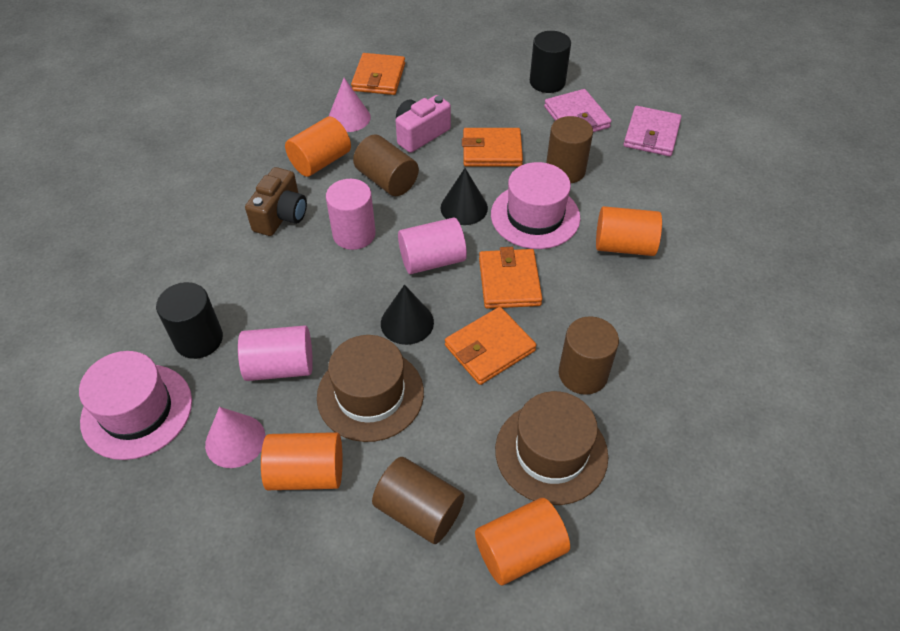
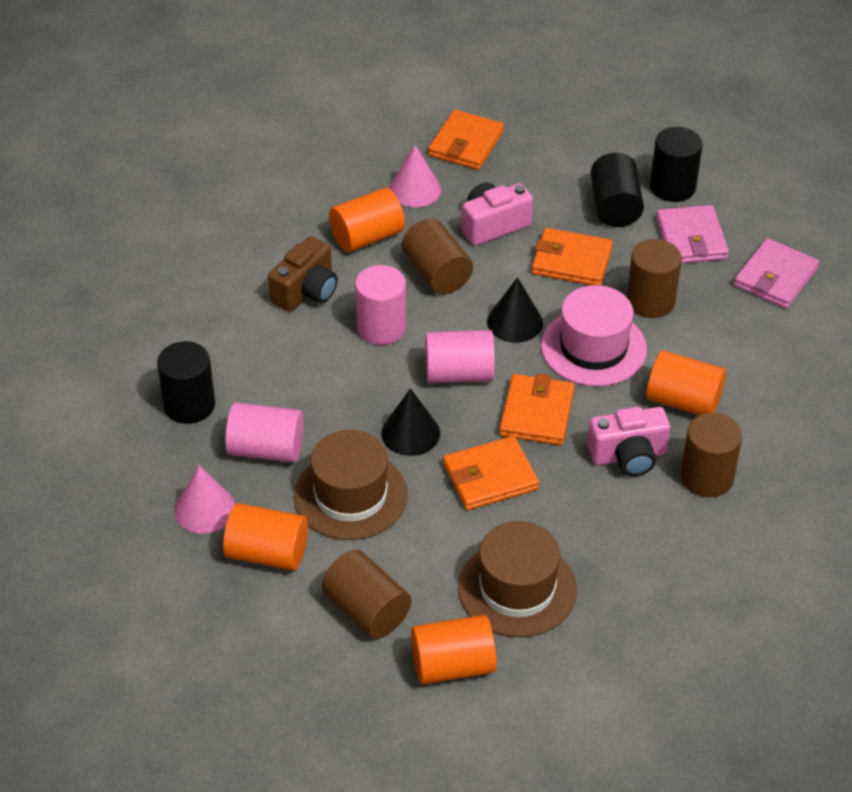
camera: 15 degrees right, 5 degrees down
(137, 411) = (115, 461): pink hat -> none
(509, 104) = (615, 207): none -> black cylinder
(583, 374) = (580, 523): brown cylinder -> brown cylinder (707, 477)
(599, 303) = (628, 456): none -> pink camera

